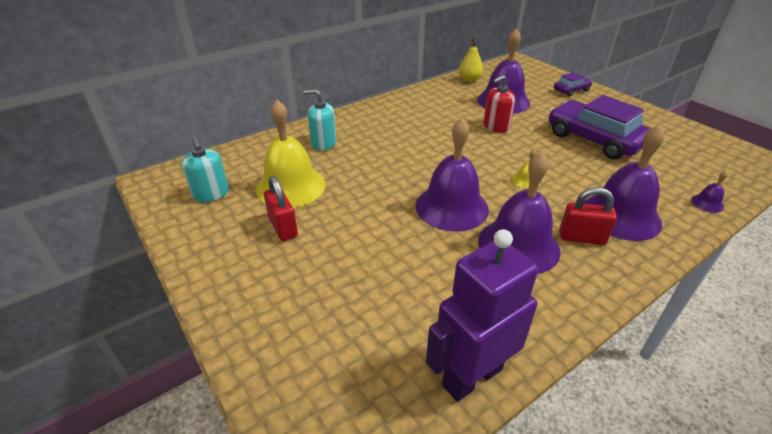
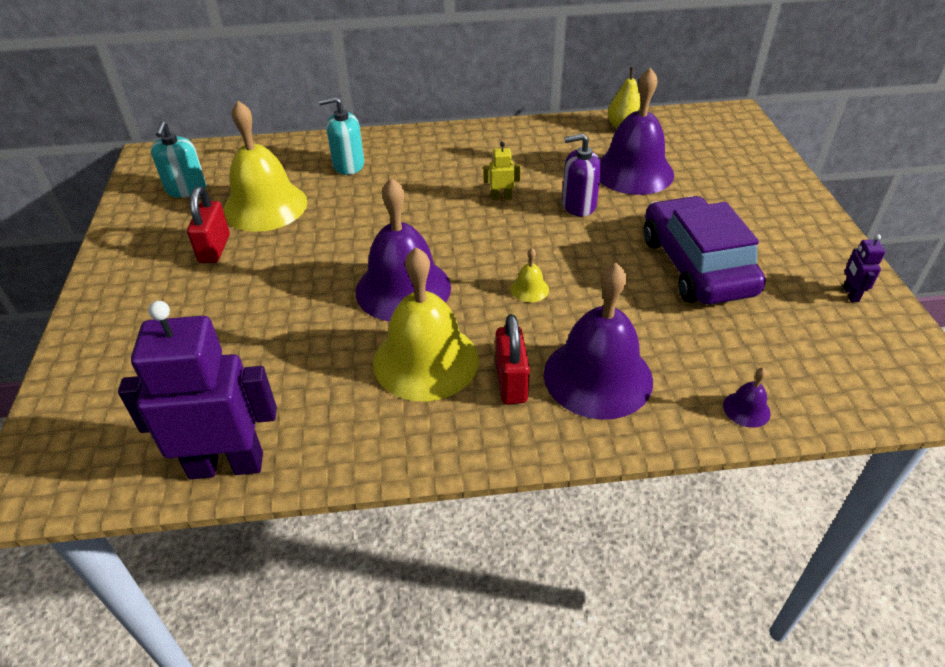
camera: 30 degrees right, 5 degrees up
(323, 143) = (348, 165): turquoise soap dispenser -> turquoise soap dispenser turned 45 degrees counterclockwise
(447, 135) = (501, 198): none -> yellow robot
(496, 126) = (578, 205): red soap dispenser -> purple soap dispenser
(518, 245) = (426, 360): purple bell -> yellow bell
(571, 90) = (759, 183): purple car -> none
(581, 237) = (511, 382): red padlock -> red padlock turned 45 degrees clockwise
(676, 131) = (850, 294): none -> purple robot

